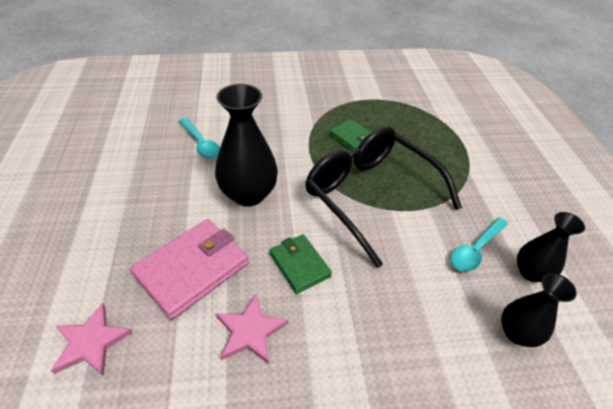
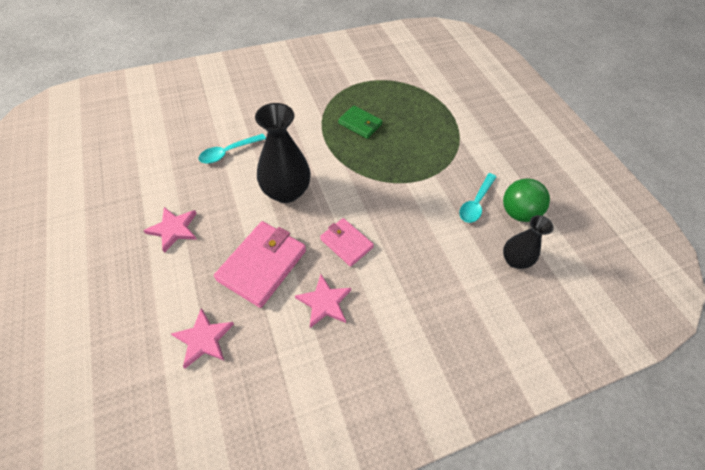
camera: 15 degrees left, 10 degrees up
(112, 210) = (174, 229): none -> pink star
(201, 144) = (228, 152): turquoise spoon -> turquoise spoon turned 105 degrees clockwise
(299, 265) = (346, 243): green wallet -> pink wallet
(370, 195) = (386, 173): black glasses -> none
(530, 272) = (518, 212): black vase -> green ball

